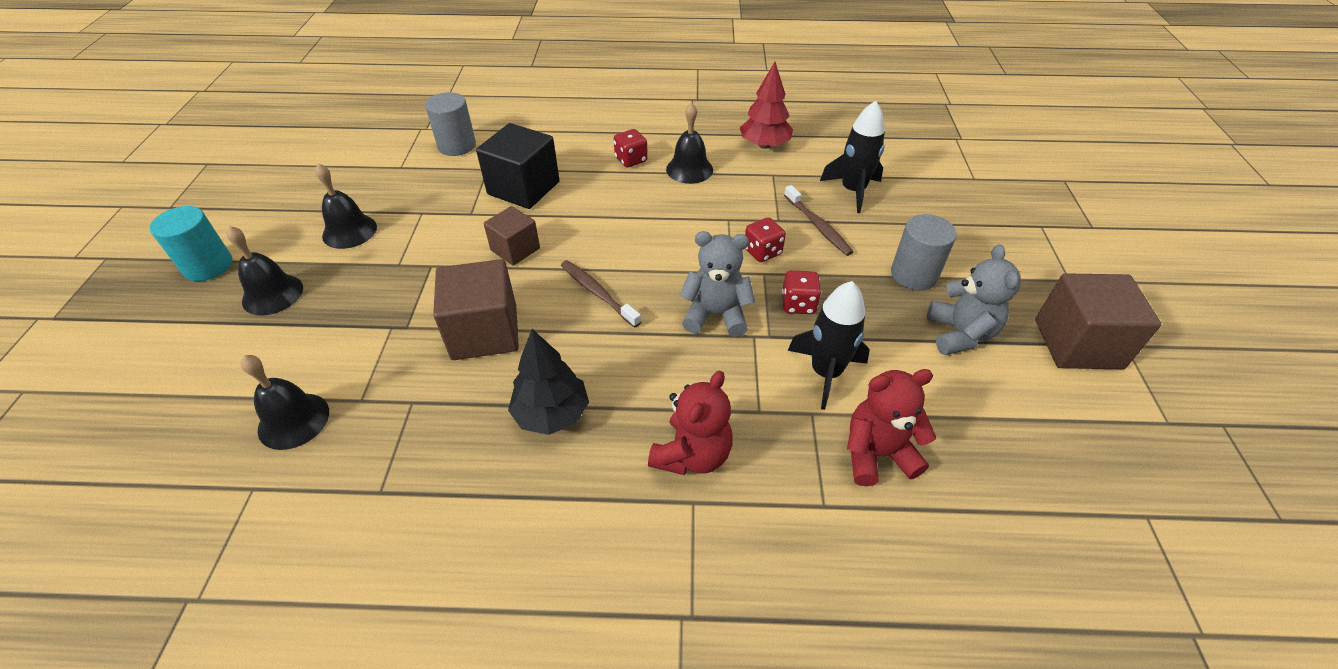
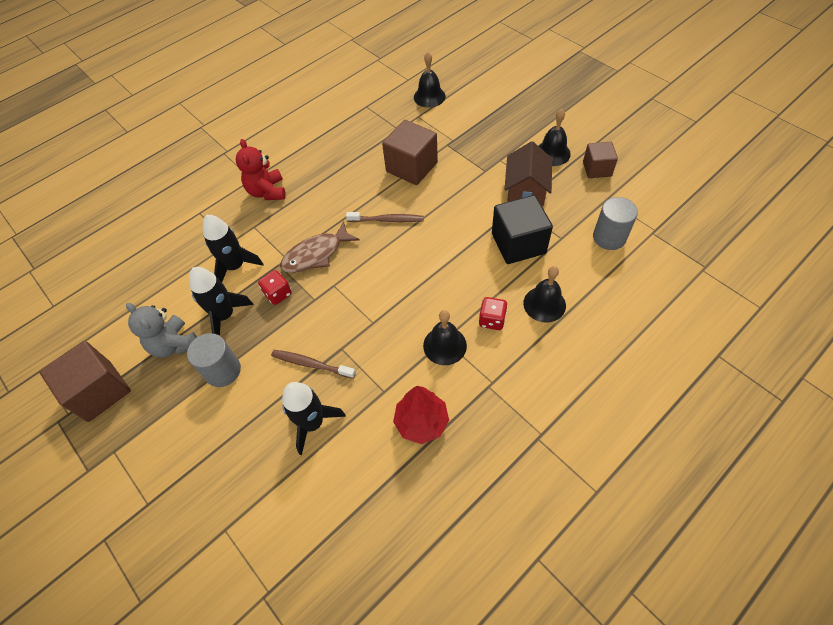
camera: 140 degrees right, 10 degrees up
(208, 266) = (573, 99): turquoise cylinder -> none
(272, 294) = (523, 112): black bell -> black bell (544, 304)
(436, 220) = (526, 189): none -> brown house
(515, 249) = (460, 208): brown cube -> brown cube (597, 169)
(551, 414) = (339, 164): black tree -> none
(715, 315) = (316, 254): grey teddy bear -> brown fish
(762, 252) = (328, 314): red dice -> none
(877, 454) = (188, 247): red teddy bear -> none
(878, 324) = (225, 315): none -> black rocket

